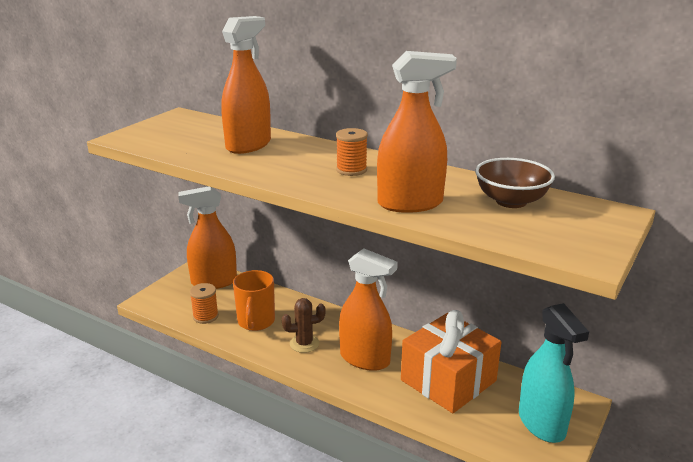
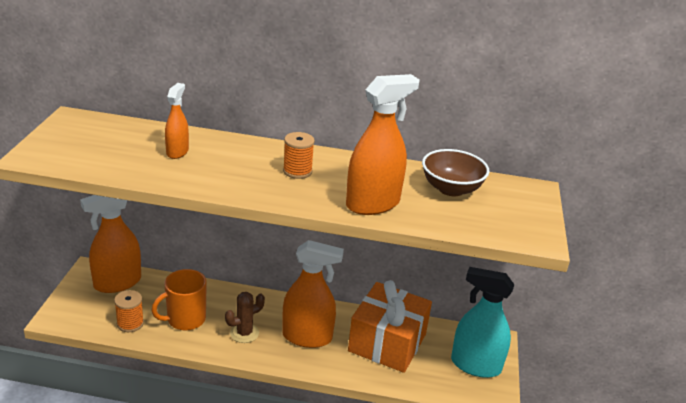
camera: 25 degrees left, 5 degrees up
(248, 145) = (177, 152): orange spray bottle -> orange spray bottle, size x0.55
(256, 322) = (185, 319): orange mug -> orange mug turned 75 degrees clockwise
(541, 424) = (475, 365): turquoise spray bottle -> turquoise spray bottle turned 150 degrees clockwise

